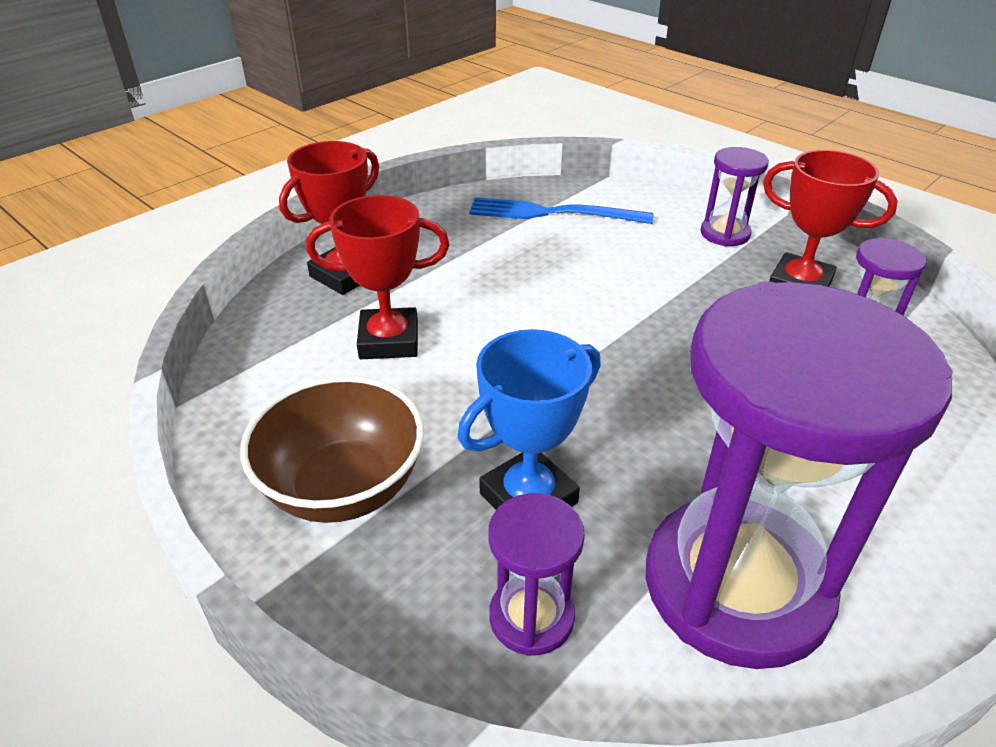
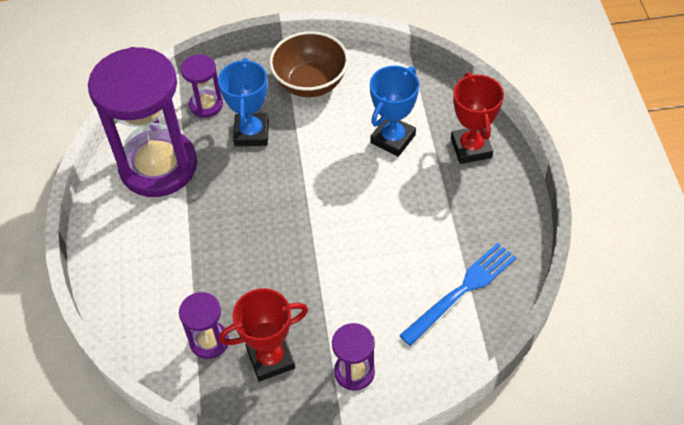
camera: 130 degrees right, 15 degrees up
(389, 340) = (393, 139): red trophy -> blue trophy

